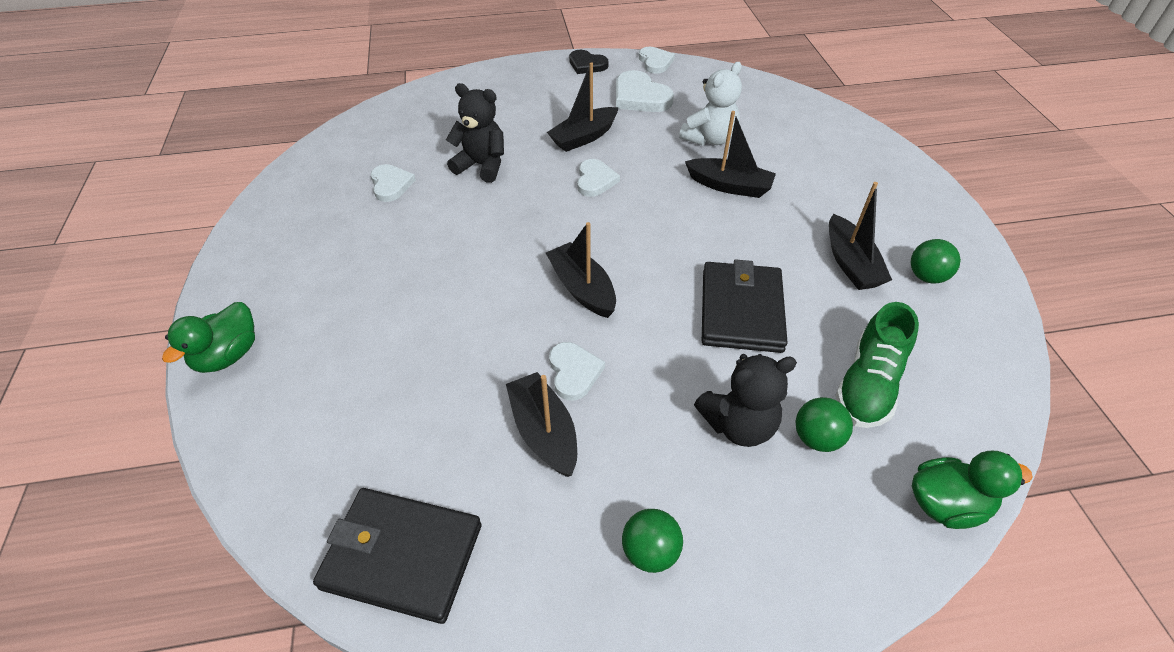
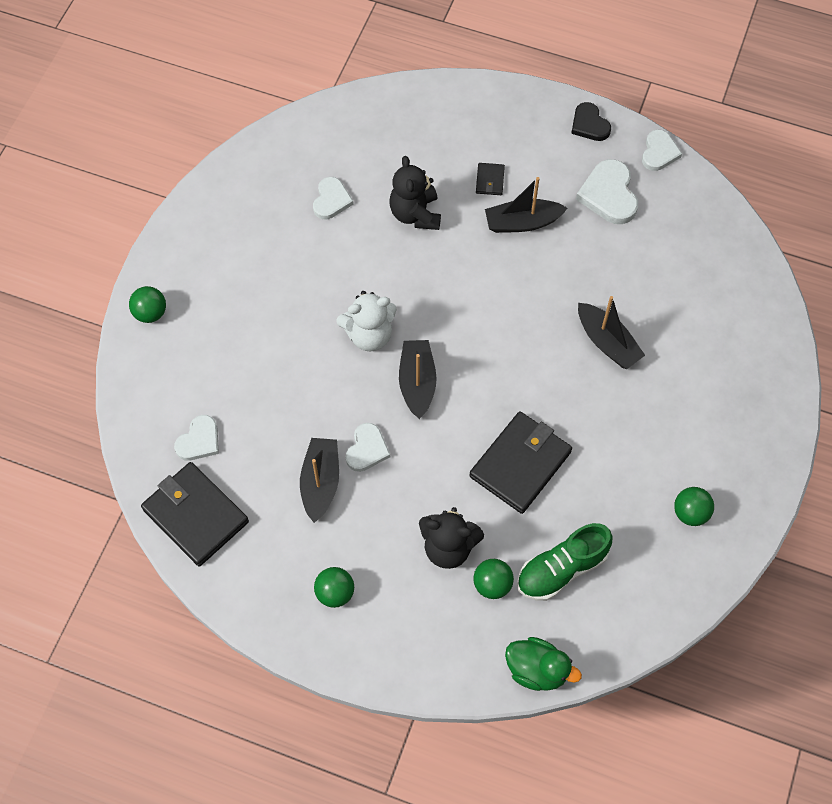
camera: 30 degrees right, 15 degrees up
(228, 355) = (150, 313): green duck -> green ball
(482, 165) = (415, 214): black teddy bear -> black teddy bear turned 150 degrees counterclockwise
(533, 122) = (490, 180): none -> black wallet
(595, 180) = (498, 279): white heart -> white heart (199, 441)
(709, 139) = (633, 280): white teddy bear -> white teddy bear (369, 335)
(850, 263) = (640, 469): black boat -> none

